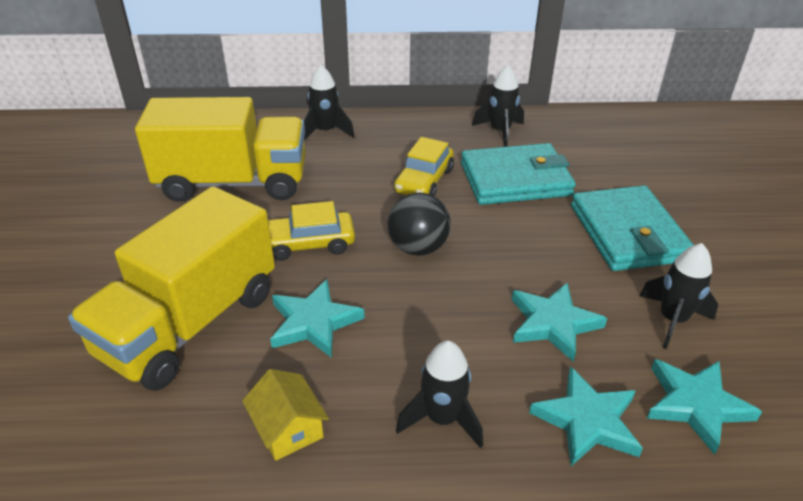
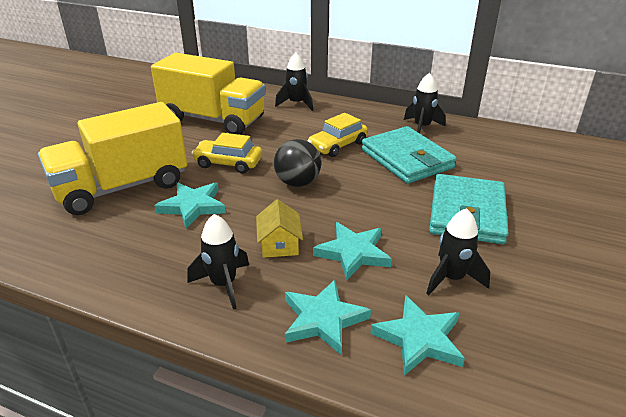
camera: 25 degrees right, 5 degrees down
(288, 428) = (126, 258): yellow house -> yellow house (279, 244)
(515, 179) = (406, 159): turquoise wallet -> turquoise wallet turned 45 degrees clockwise

